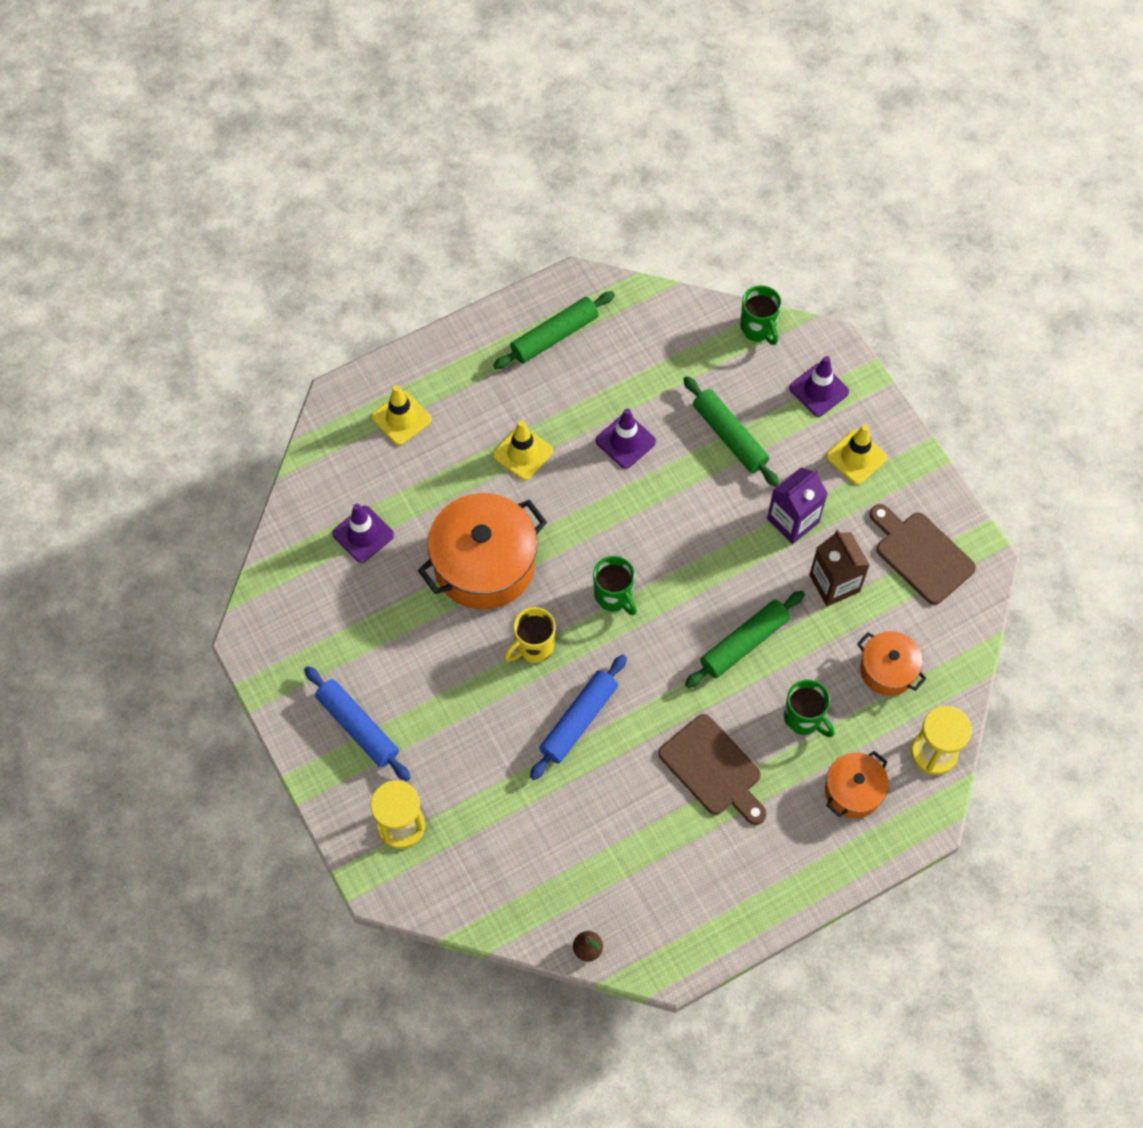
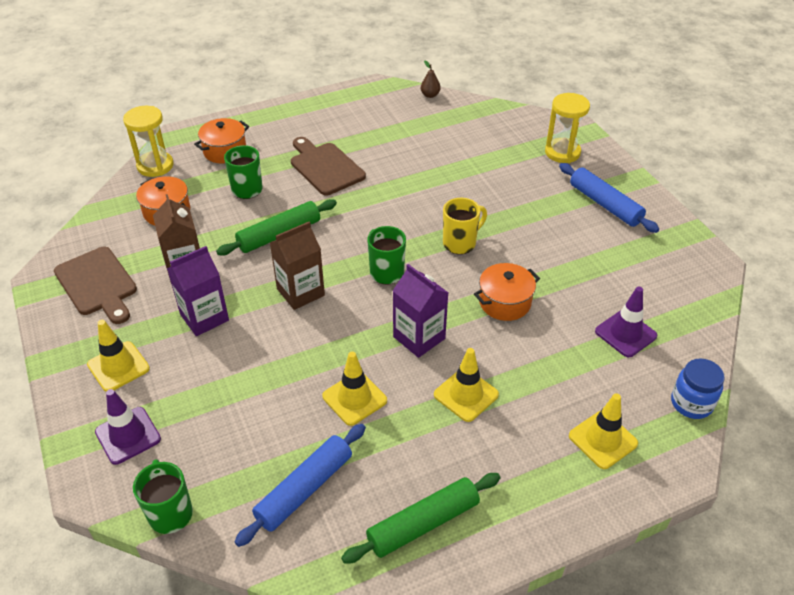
camera: 175 degrees left, 20 degrees down
(314, 460) = (691, 403): none -> blue jar
(484, 564) = (504, 302): orange pot -> orange pot, size x0.54
(571, 513) = (419, 338): none -> purple carton
(579, 720) = (425, 198): blue rolling pin -> blue rolling pin (304, 489)
(625, 441) = (354, 398): purple traffic cone -> yellow traffic cone
(701, 561) = (300, 292): none -> brown carton
(729, 436) = (242, 395): green rolling pin -> none

